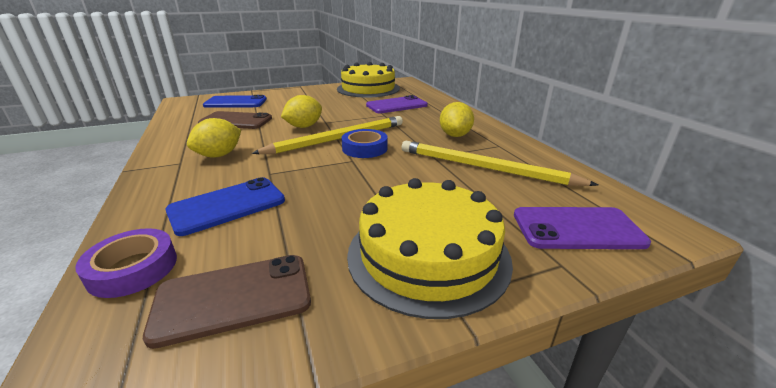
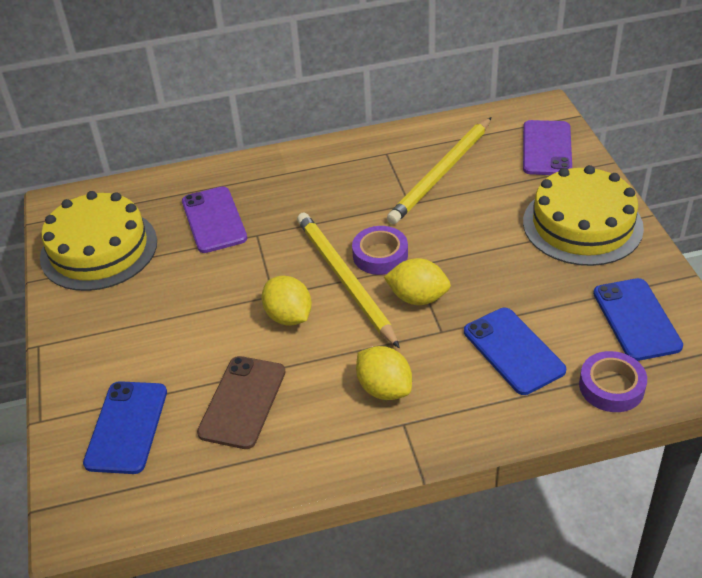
camera: 80 degrees left, 15 degrees up
(233, 298) = (636, 319): brown phone -> blue phone
(365, 148) = (380, 255): blue tape -> purple tape
(455, 135) = (350, 180): yellow lemon -> yellow lemon (417, 298)

